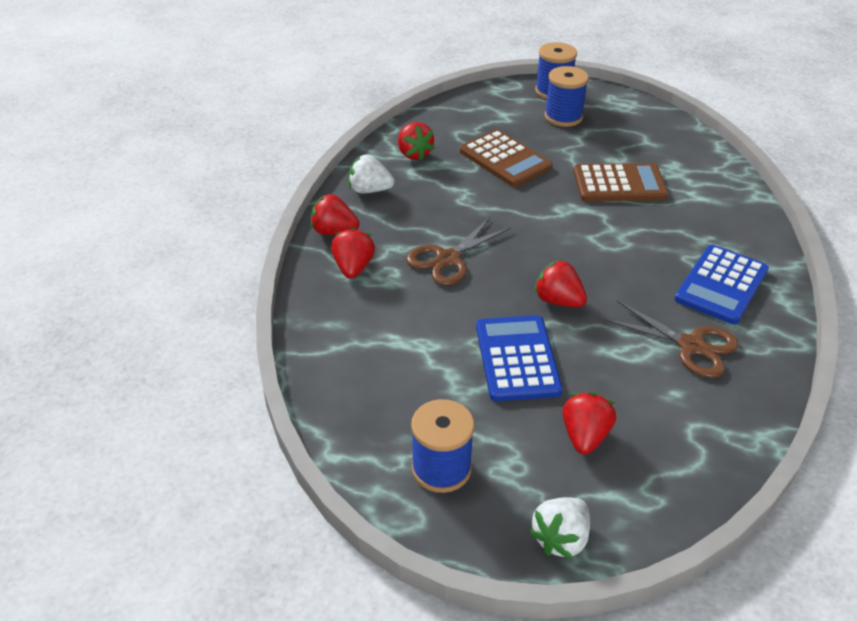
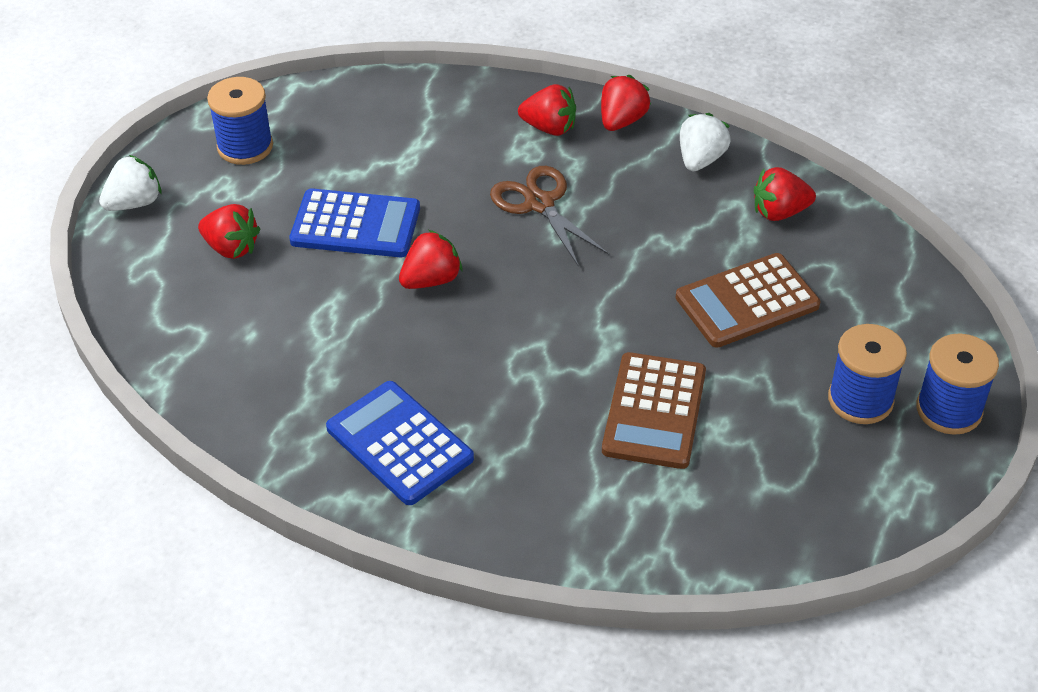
camera: 105 degrees right, 5 degrees up
(560, 538) = (134, 203): white strawberry -> white strawberry turned 90 degrees clockwise
(691, 346) = (310, 373): brown scissors -> none

